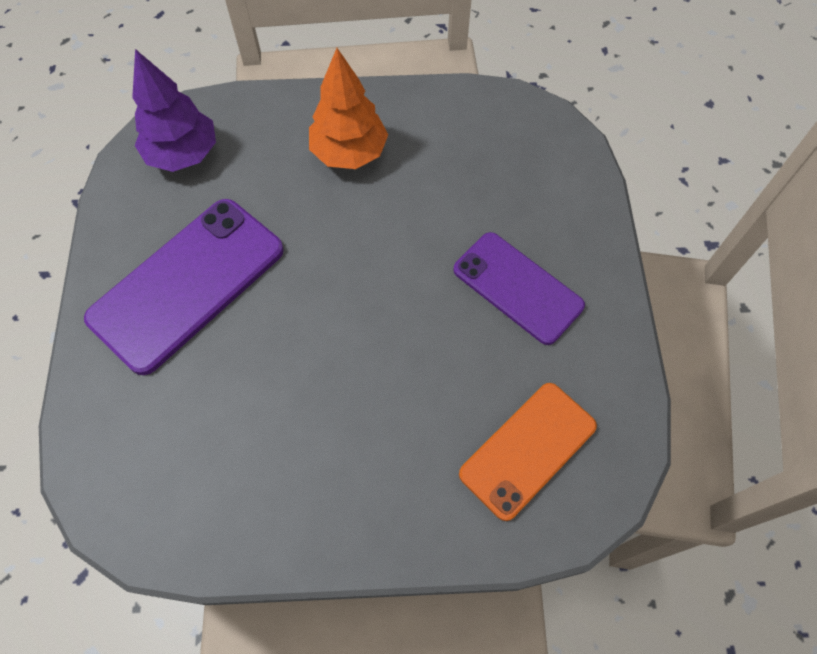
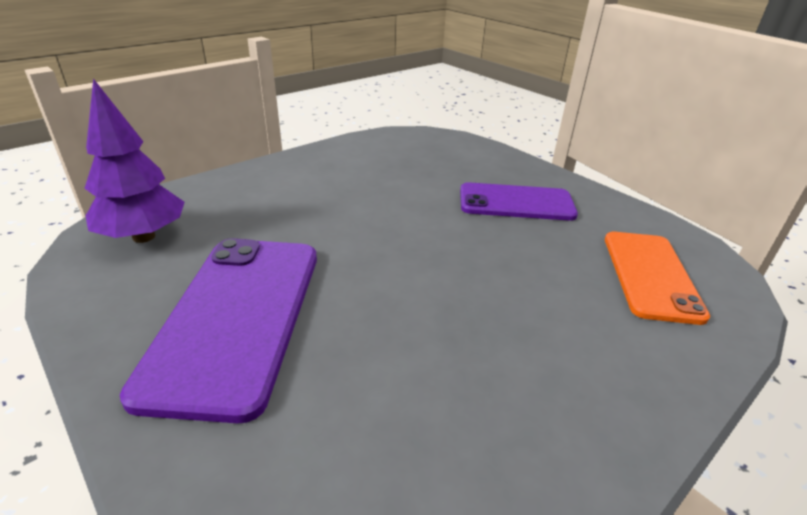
camera: 40 degrees left, 30 degrees down
(349, 153) = (308, 186): orange tree -> none

